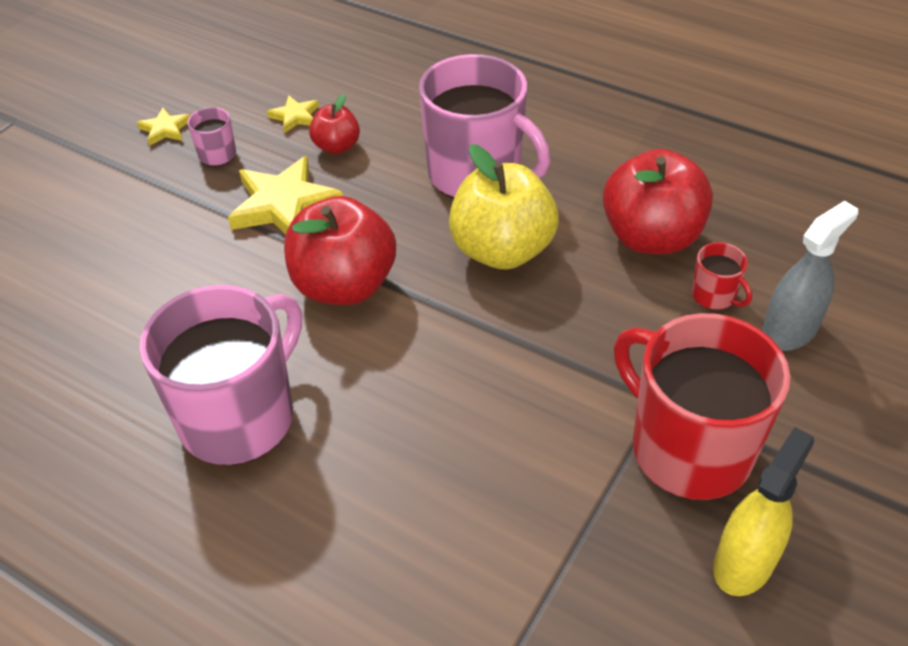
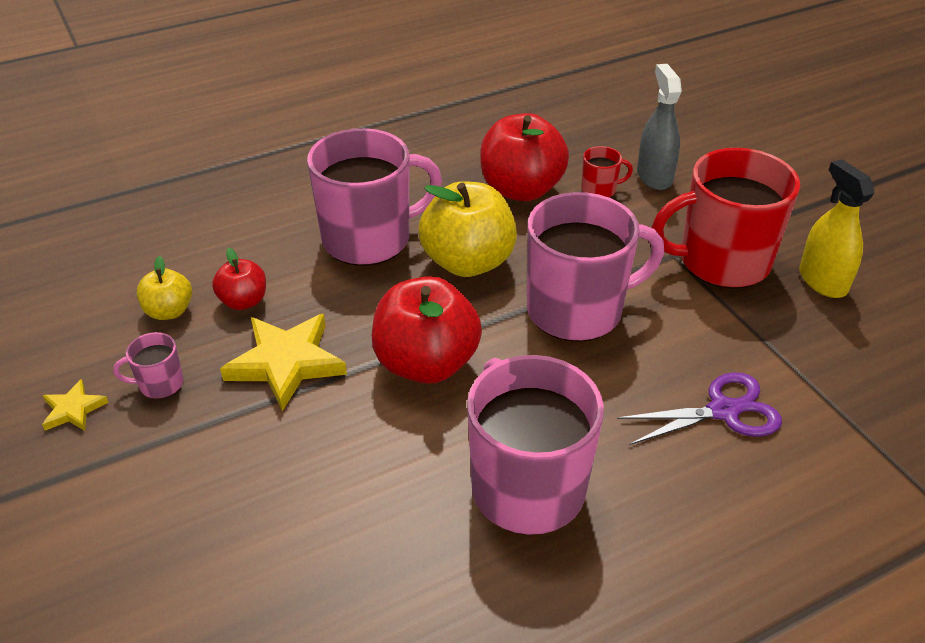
camera: 60 degrees left, 5 degrees down
(295, 117) = (169, 311): yellow star -> yellow apple
(438, 535) = (723, 411): none -> purple scissors
(499, 357) = (577, 310): none -> pink mug

